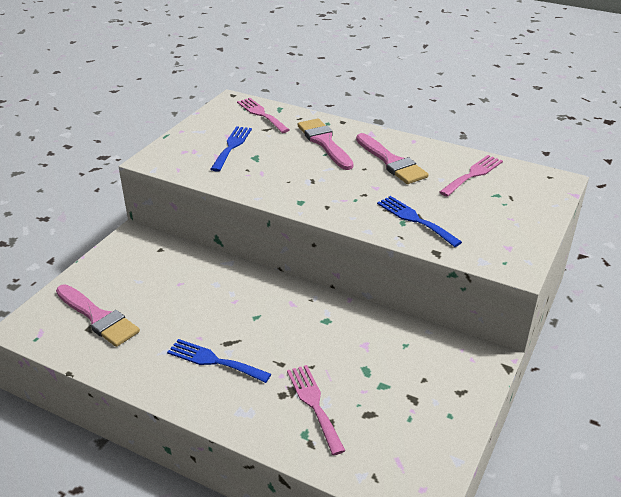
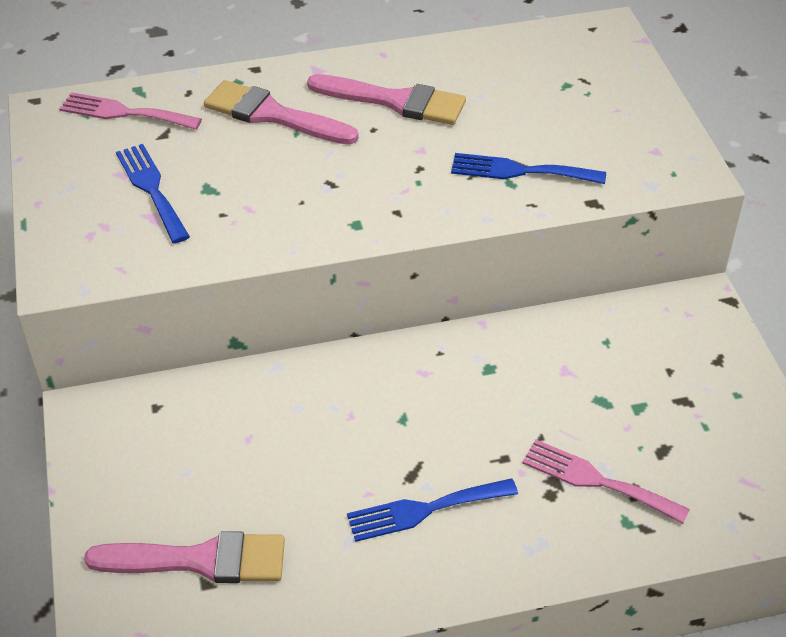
camera: 40 degrees left, 10 degrees up
(473, 174) = (509, 69): pink fork -> none

